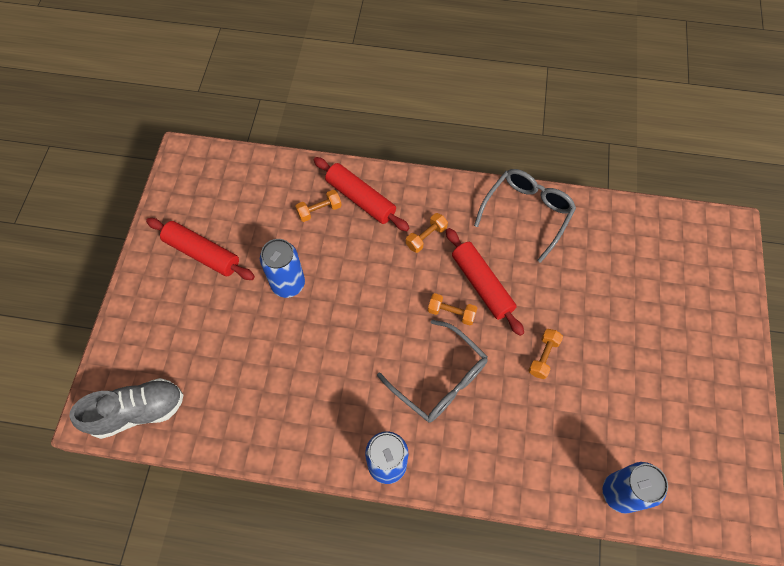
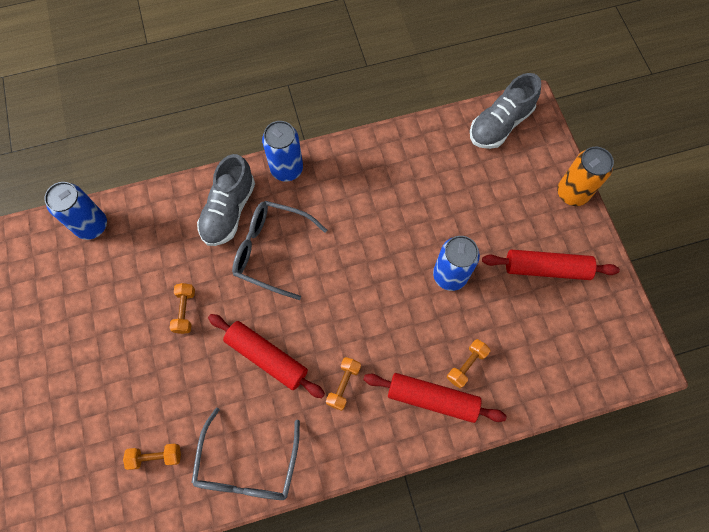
camera: 155 degrees right, 5 degrees up
(127, 307) = (572, 193): none -> orange can
(451, 313) = (285, 315): orange dumbbell -> orange dumbbell (156, 457)
(467, 442) = (229, 211): none -> grey shoe

